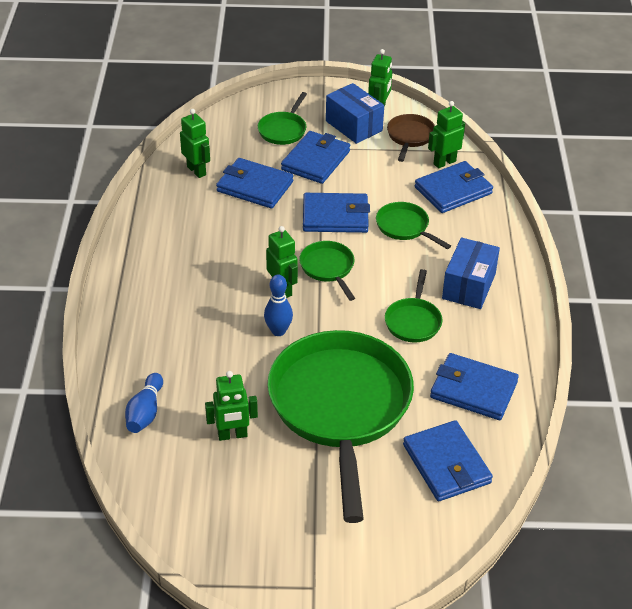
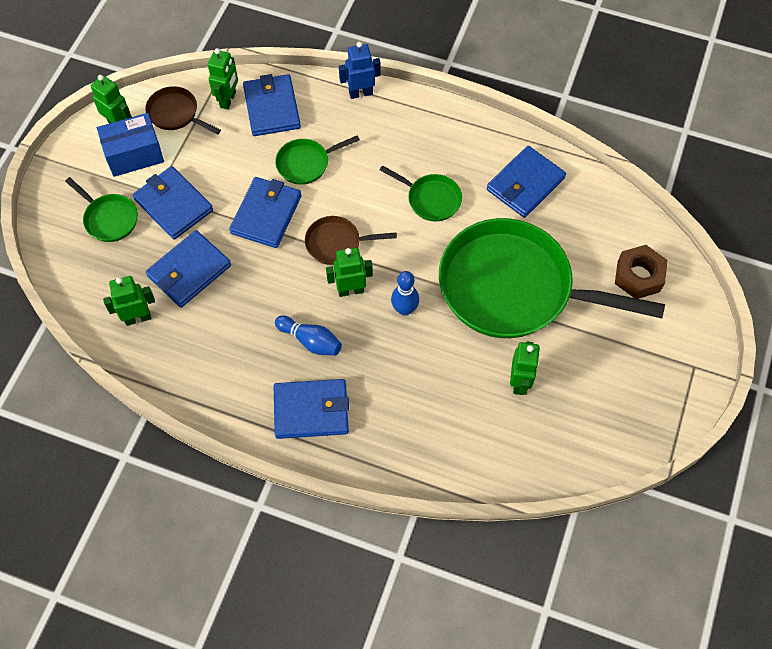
camera: 70 degrees left, 20 degrees up
(145, 412) = (469, 449): blue bowling pin -> blue bowling pin (310, 341)
(328, 268) = (337, 243): green pan -> brown pan
(407, 512) = (638, 276): none -> brown nut
(444, 162) = (228, 100): green robot -> green robot turned 150 degrees counterclockwise
(446, 464) = (597, 231): blue wallet -> blue wallet (311, 410)
(468, 286) = (403, 143): blue box -> none
(508, 243) = (360, 93): none -> blue robot

